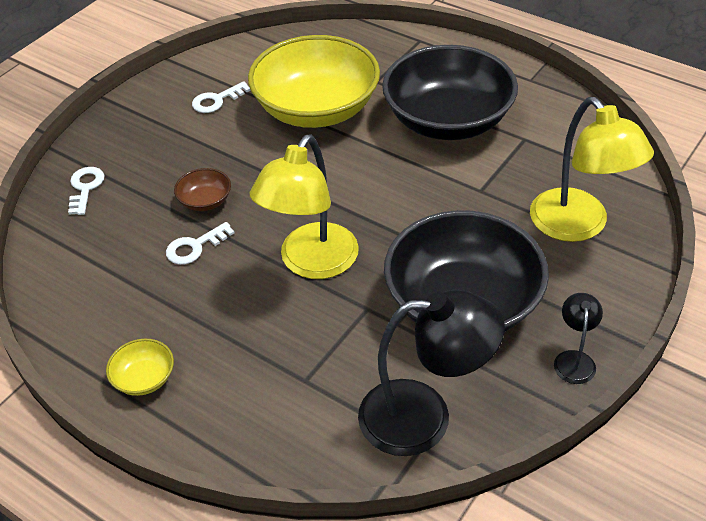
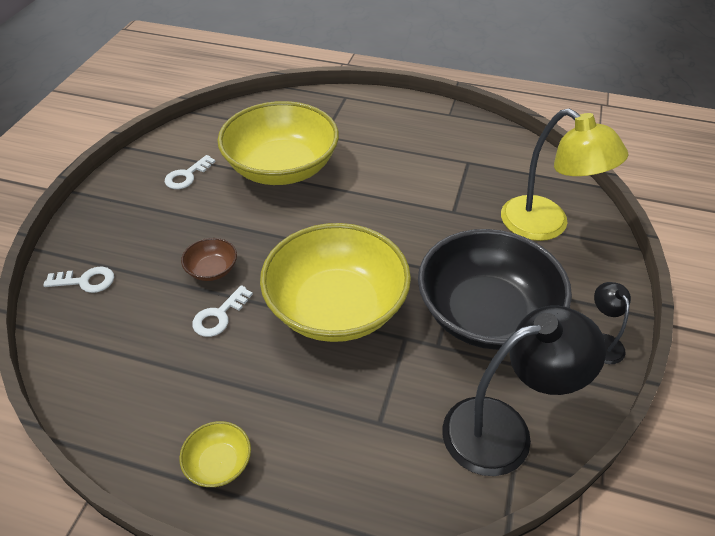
camera: 20 degrees left, 0 degrees up
(85, 188) = (86, 281): white key -> white key turned 105 degrees clockwise
(311, 263) = (336, 307): yellow lamp -> yellow bowl
(448, 120) = (399, 158): black bowl -> none

